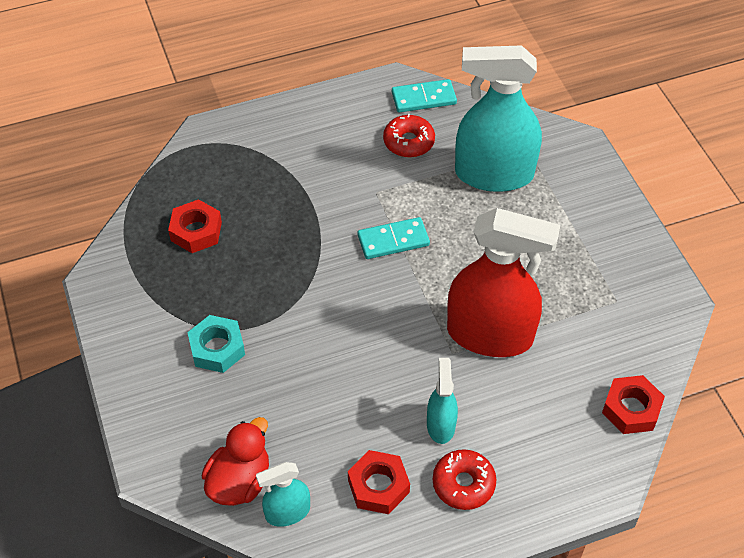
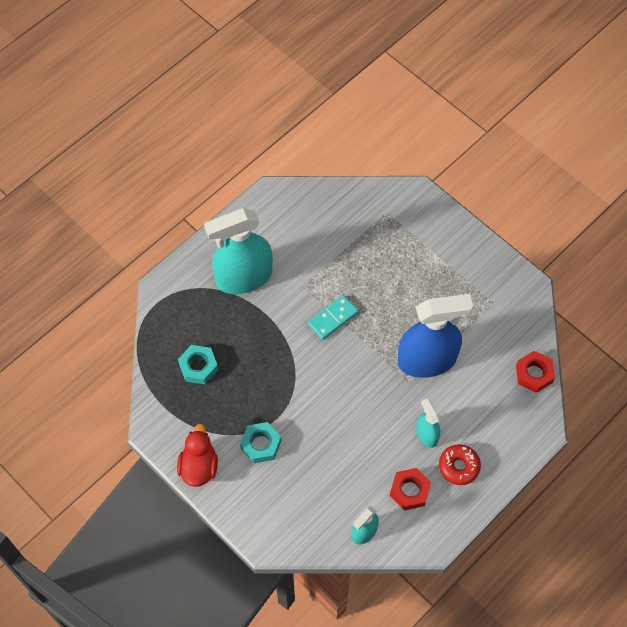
camera: 25 degrees left, 10 degrees up
(196, 231) = (198, 367): red nut -> turquoise nut
(239, 481) = (325, 526): red duck -> red duck (199, 466)
(408, 142) = (304, 238): red donut -> none
(423, 98) = (297, 199): turquoise domino -> none
(490, 335) = (427, 360): red spray bottle -> blue spray bottle
(493, 174) = (373, 241): turquoise spray bottle -> turquoise spray bottle (244, 277)

